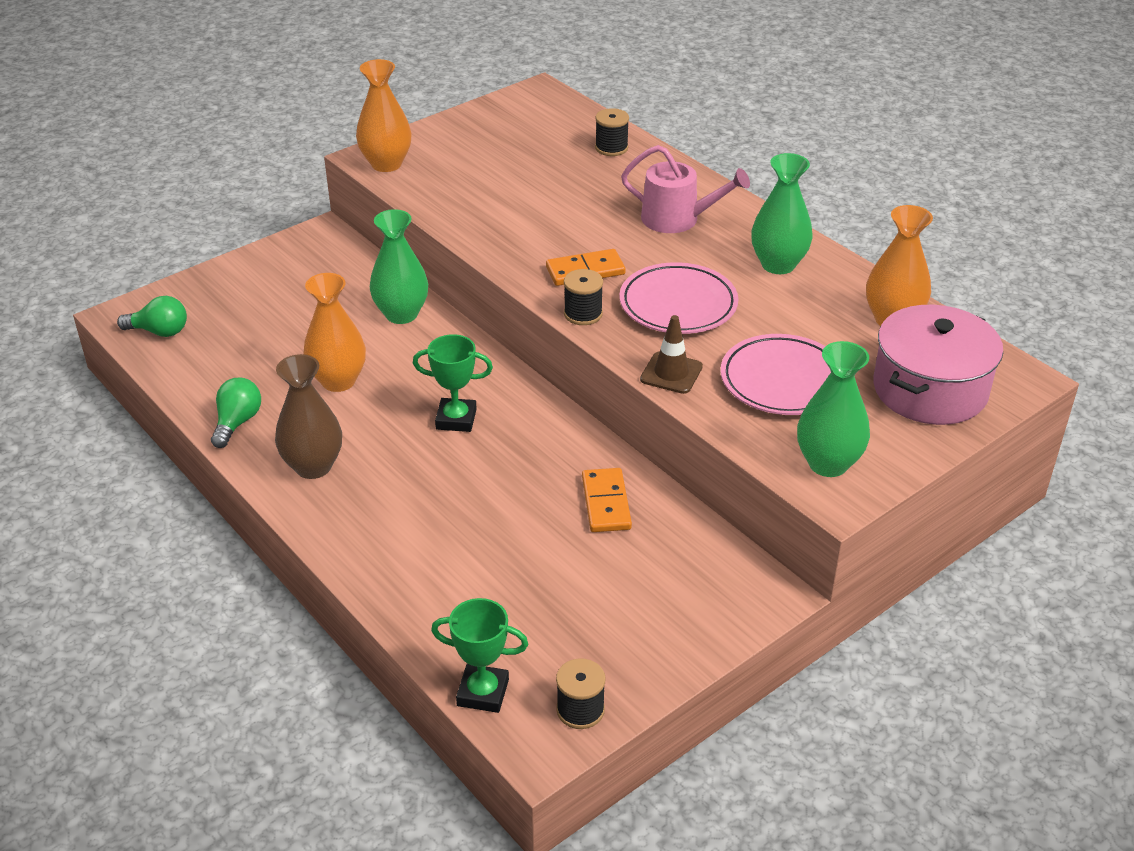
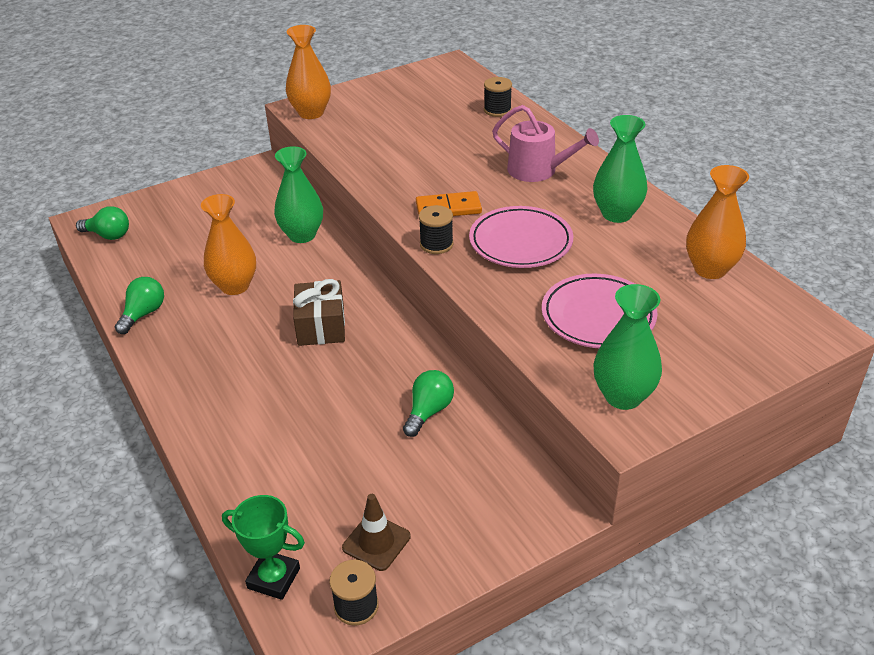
camera: 10 degrees right, 0 degrees up
(313, 466) = (192, 356): brown vase -> none
(456, 419) = (321, 326): green trophy -> brown gift
(606, 503) = (429, 411): orange domino -> green light bulb
(671, 373) = (499, 301): brown traffic cone -> brown traffic cone (376, 542)
(930, 389) = (733, 335): pink pot -> none

